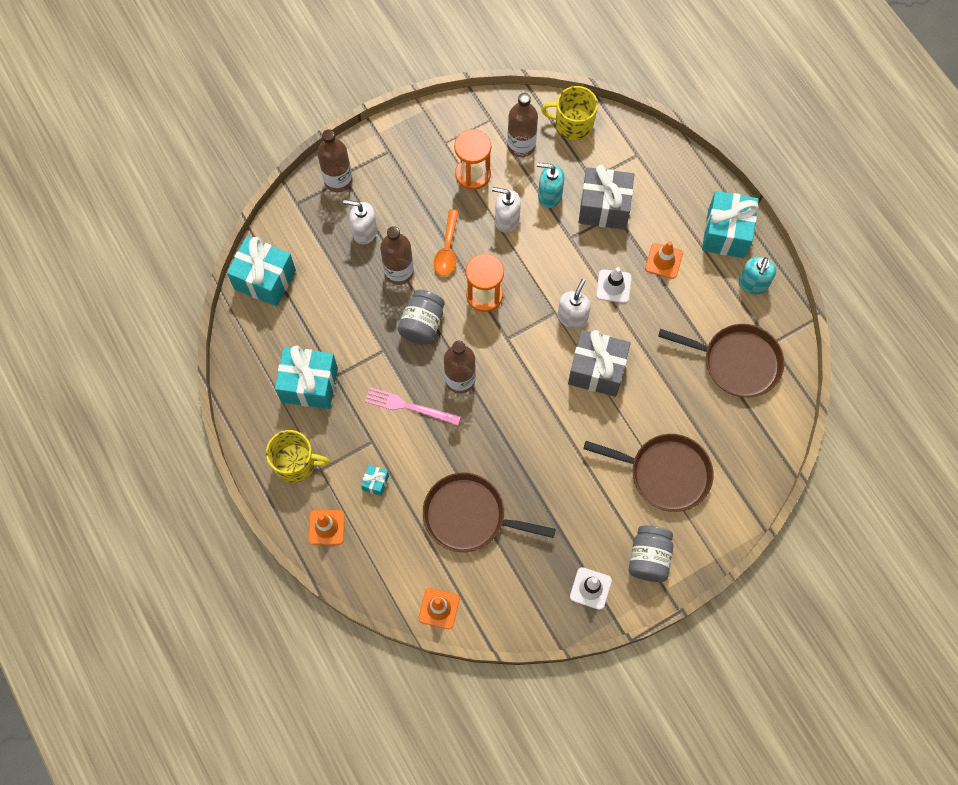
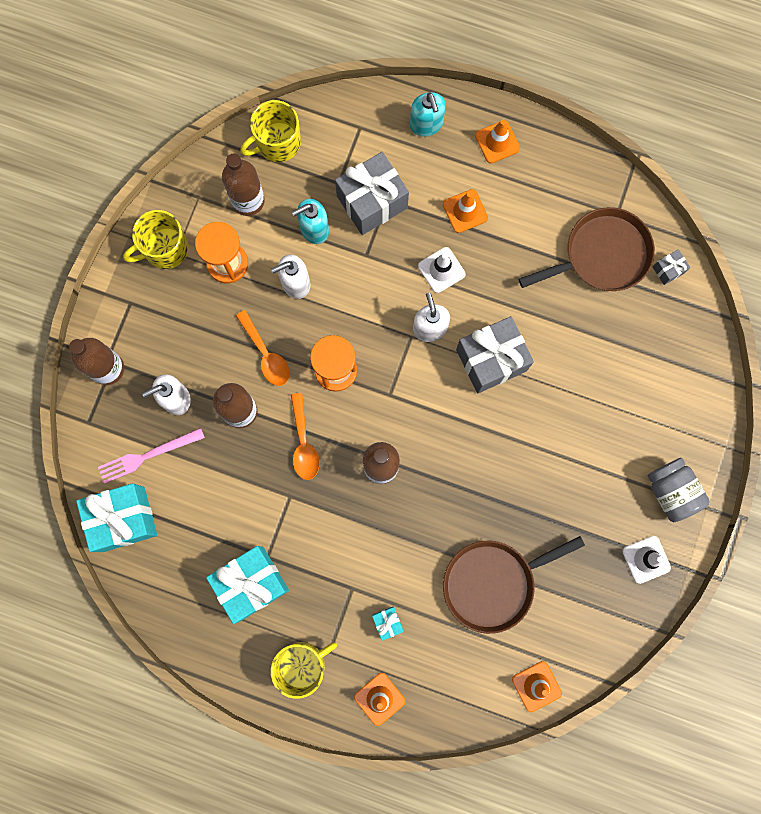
camera: 40 degrees left, 10 degrees up
(408, 406) = (357, 529): pink fork -> pink fork (147, 456)
(422, 324) = (304, 443): grey jar -> orange spoon
(440, 135) = (165, 249): none -> yellow mug
(665, 473) = (624, 405): brown pan -> none
(726, 233) = (497, 142): turquoise gift -> orange traffic cone
(753, 284) = (557, 171): turquoise soap dispenser -> turquoise soap dispenser (426, 124)
(777, 408) = (668, 270): none -> grey gift

